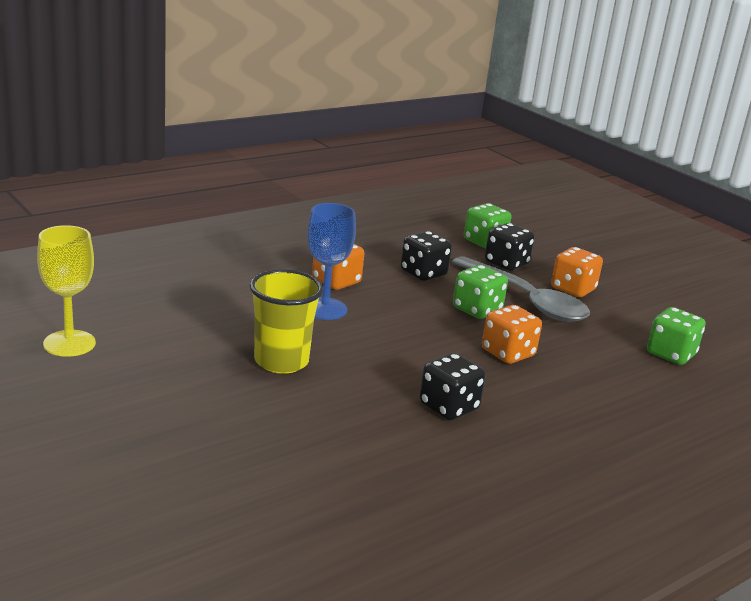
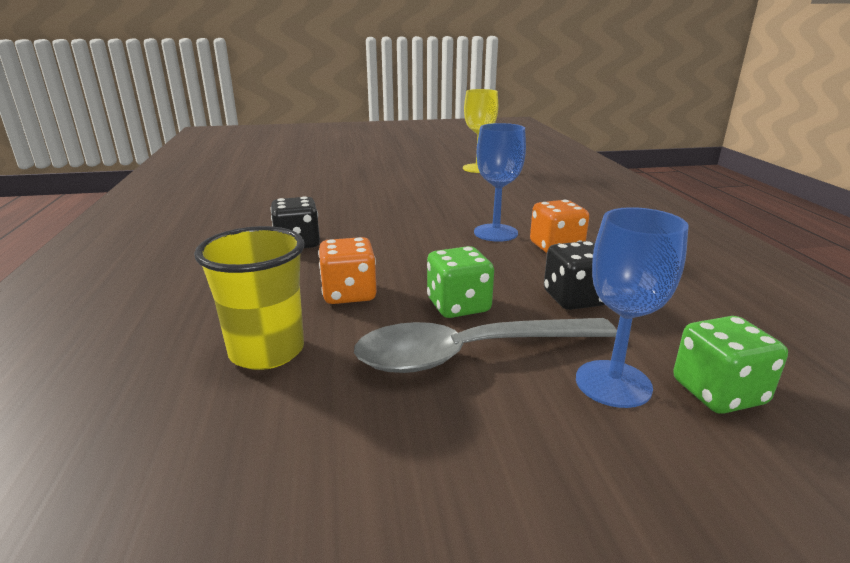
camera: 120 degrees right, 0 degrees up
(281, 361) = (416, 207): yellow cup -> yellow cup (267, 351)
(506, 263) = (613, 383): black dice -> blue goblet
(573, 289) = (492, 424): orange dice -> none
(670, 354) = (216, 433): green dice -> none

